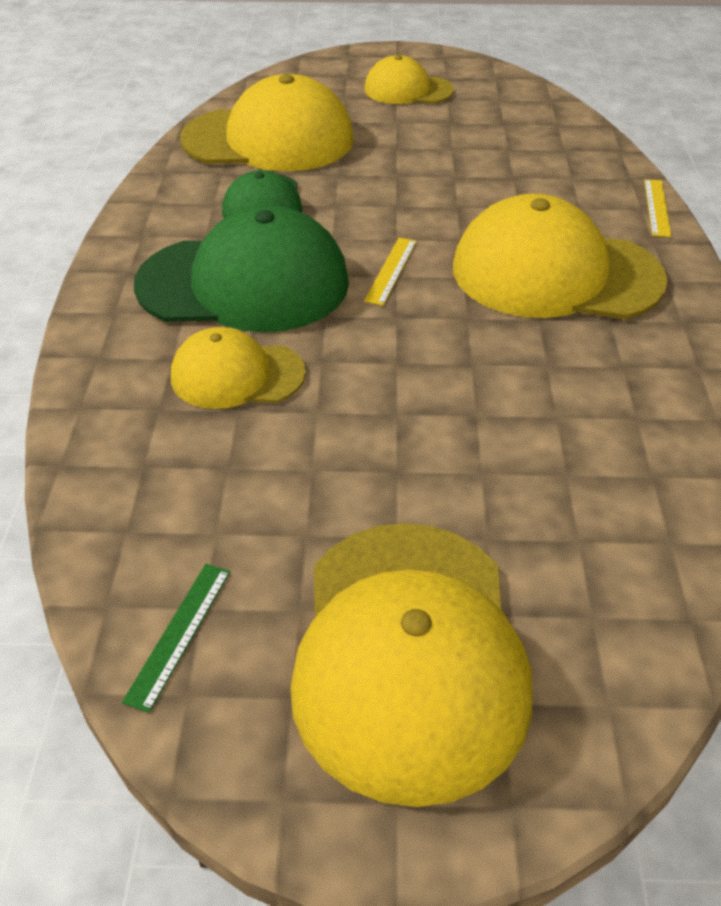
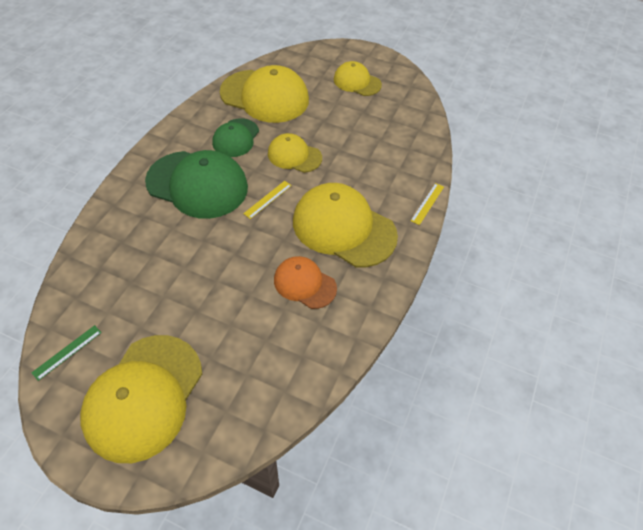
camera: 20 degrees right, 10 degrees up
(237, 375) = (163, 235): yellow cap -> yellow cap (294, 156)
(560, 368) = (304, 284): none -> orange cap

